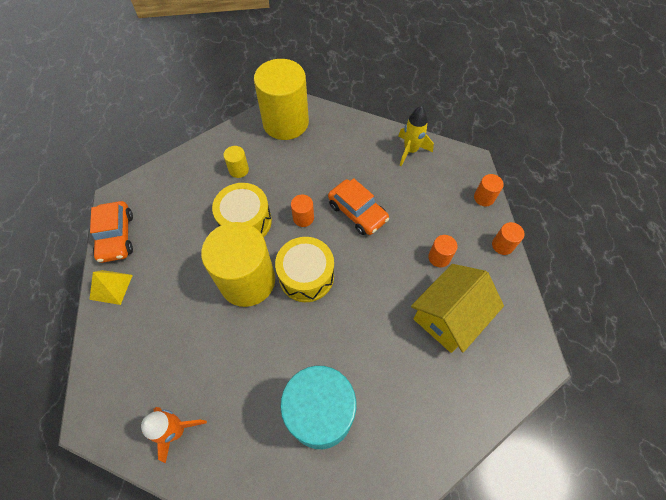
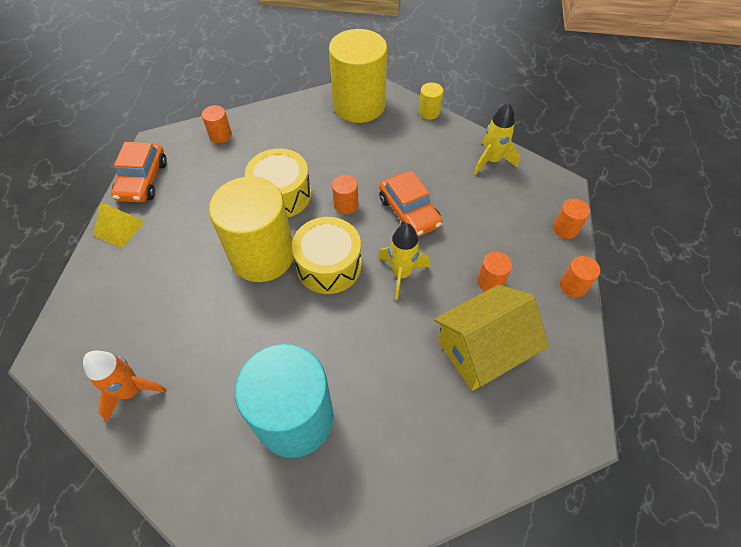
camera: 15 degrees right, 5 degrees down
(172, 177) = (220, 135): none -> orange cylinder
(238, 170) = (292, 142): yellow cylinder -> yellow cylinder (429, 112)
(367, 268) = (401, 274): none -> yellow rocket

